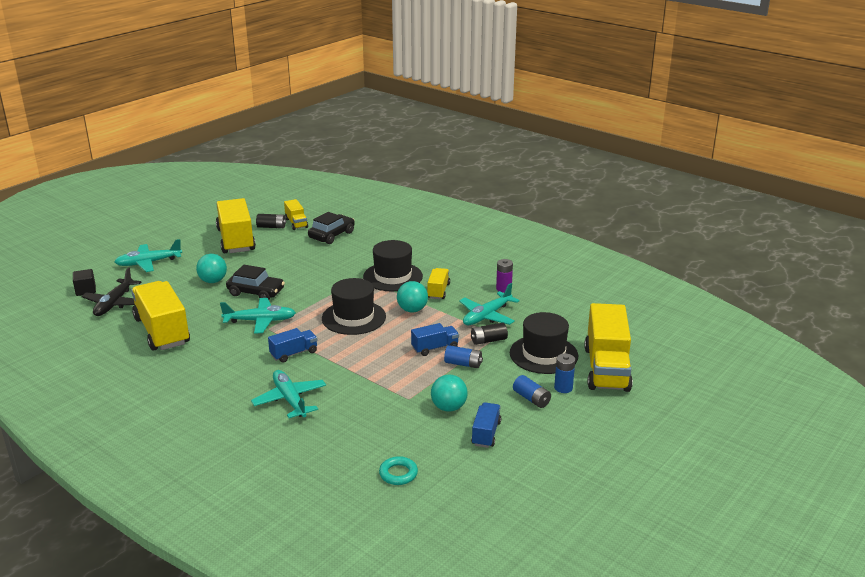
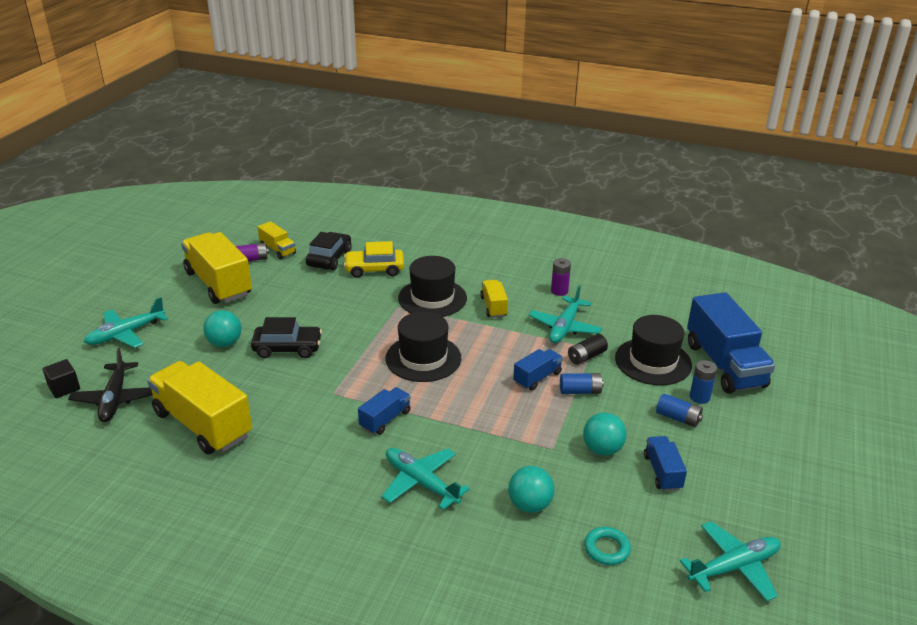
camera: 20 degrees left, 5 degrees up
(260, 321) = (317, 385): turquoise plane -> turquoise plane (733, 567)
(271, 227) = (251, 259): black battery -> purple battery
(361, 248) = (374, 269): none -> yellow car
(412, 310) = (481, 335): turquoise ball -> turquoise ball (529, 505)
(606, 368) = (724, 365): yellow truck -> blue truck

